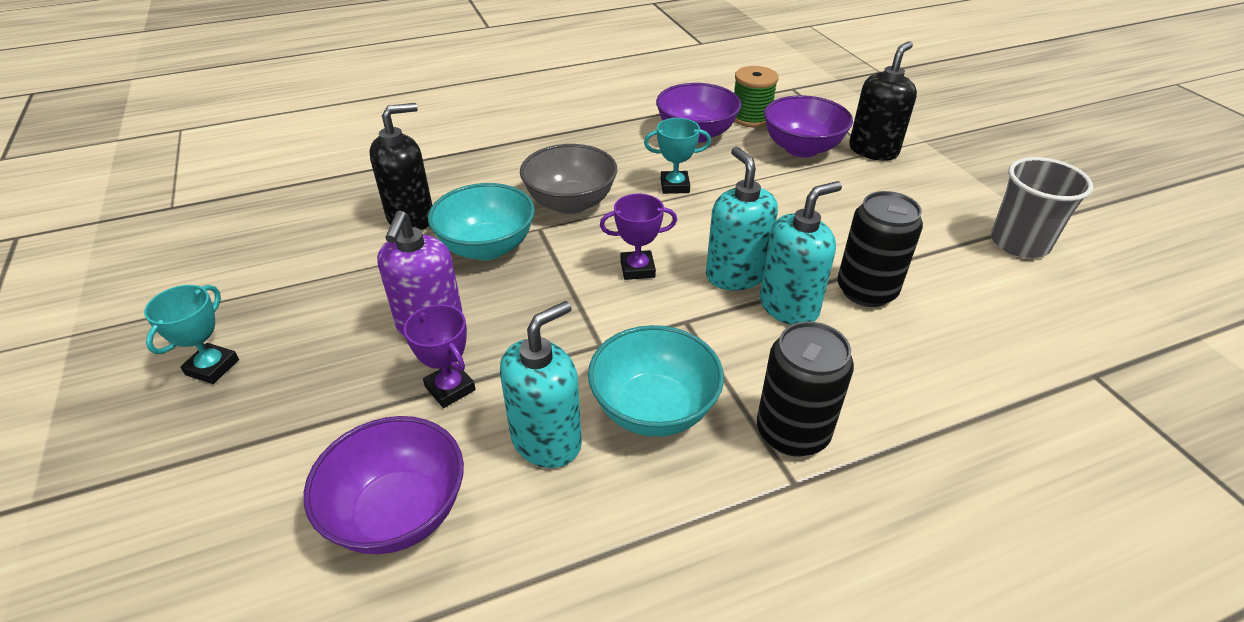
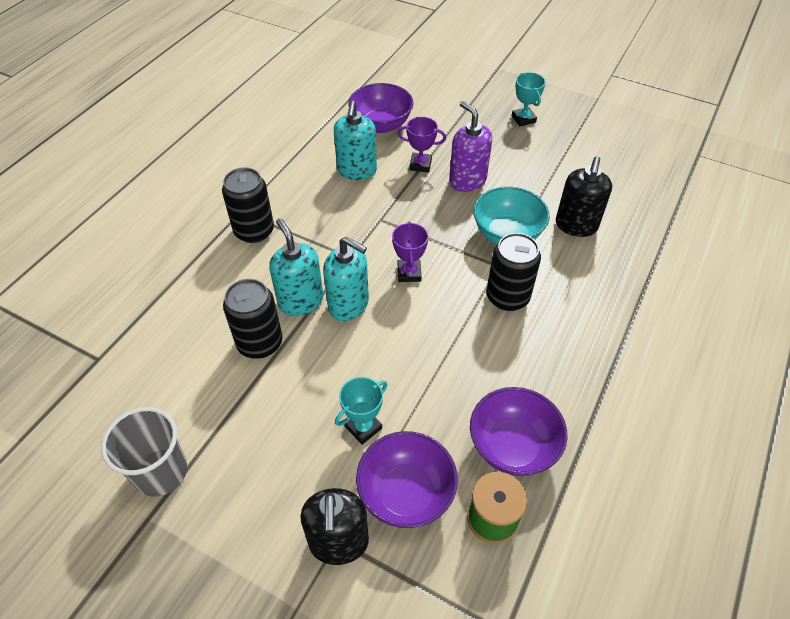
camera: 140 degrees right, 10 degrees up
(570, 203) = (507, 297): grey bowl -> black can
(637, 269) = (409, 273): purple trophy -> purple trophy turned 45 degrees counterclockwise
(654, 409) = (325, 206): turquoise bowl -> none
(675, 186) = (461, 362): turquoise trophy -> turquoise trophy (363, 427)
(789, 306) = (300, 301): turquoise soap dispenser -> turquoise soap dispenser turned 135 degrees clockwise

